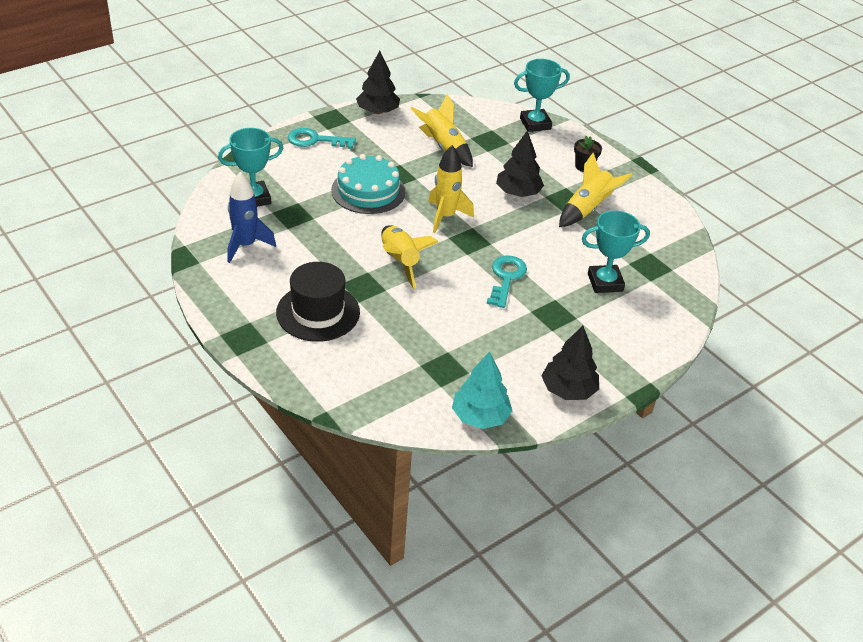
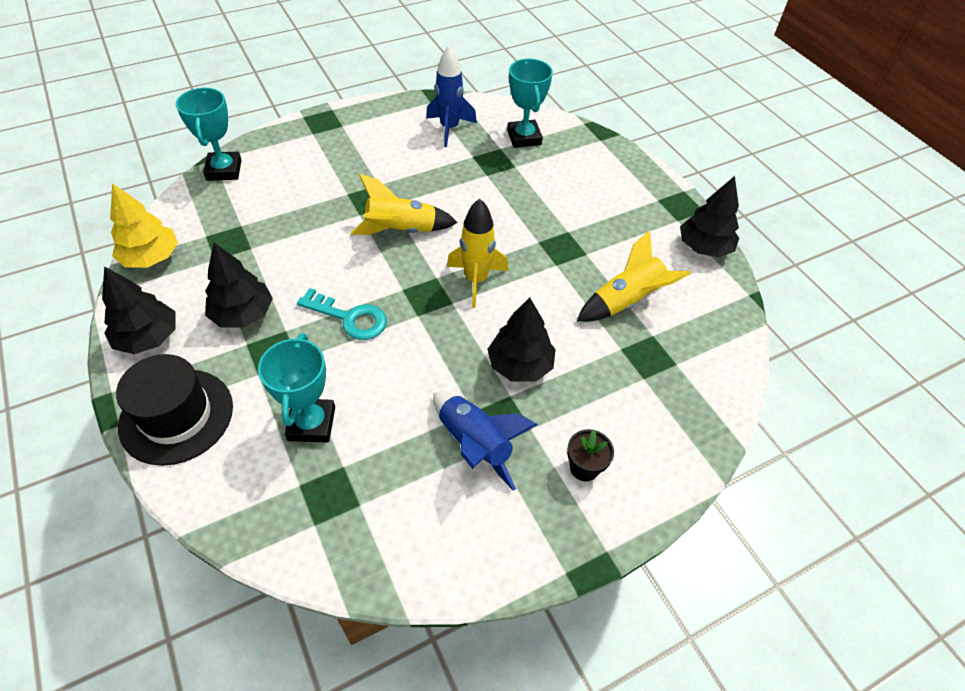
camera: 100 degrees right, 10 degrees up
(315, 140) = (632, 188): turquoise key -> none
(318, 312) = (340, 165): black hat -> black hat (176, 416)
(368, 191) = (532, 220): turquoise cake -> none
(480, 417) = (151, 258): turquoise tree -> yellow tree
(524, 339) = (243, 314): none -> black tree
(535, 124) = (700, 425): turquoise trophy -> turquoise trophy (224, 170)
(588, 209) = (475, 444): yellow rocket -> blue rocket

